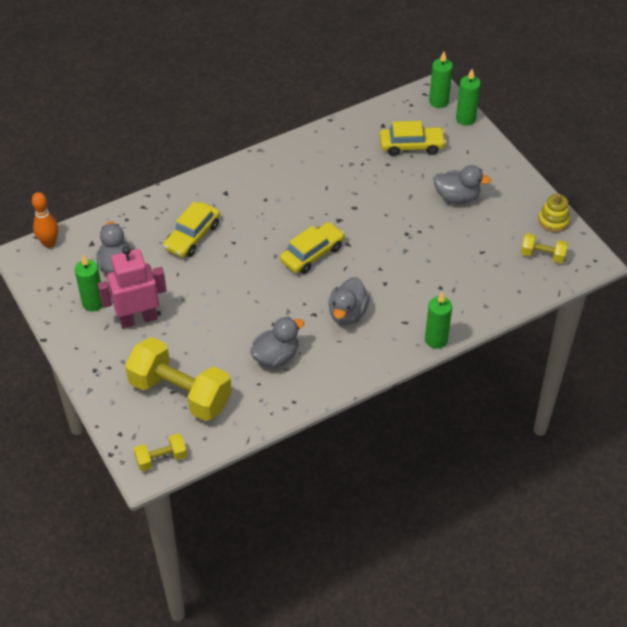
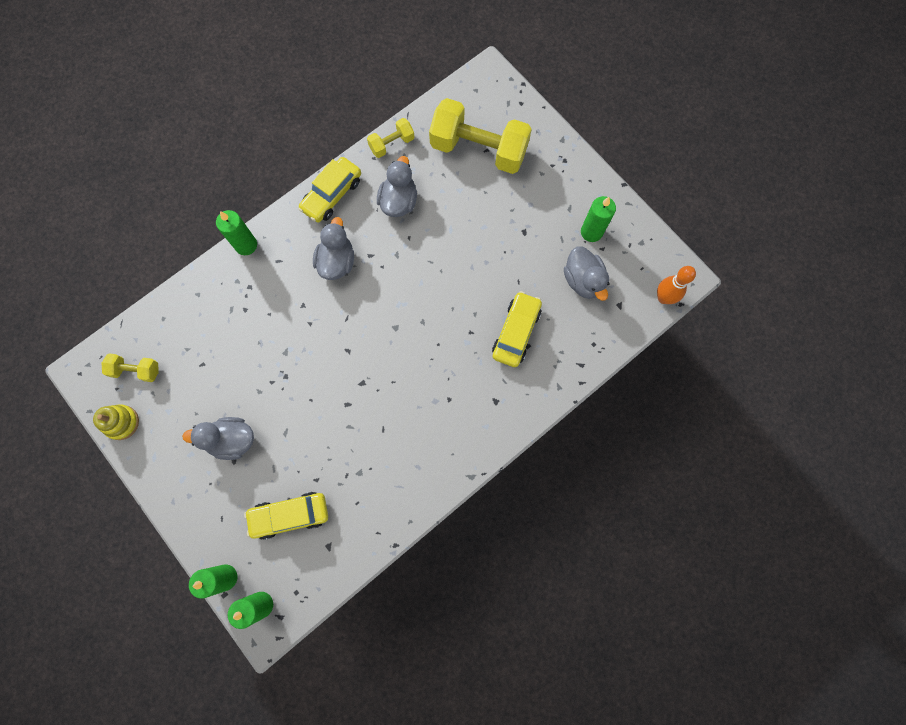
camera: 170 degrees right, 25 degrees up
(138, 319) = (542, 221): pink robot -> none
(161, 458) = (478, 86): yellow dumbbell -> yellow dumbbell (392, 144)
(276, 356) = (398, 201): grey duck -> grey duck turned 150 degrees clockwise
(312, 254) = (383, 330): yellow car -> yellow car (332, 194)

